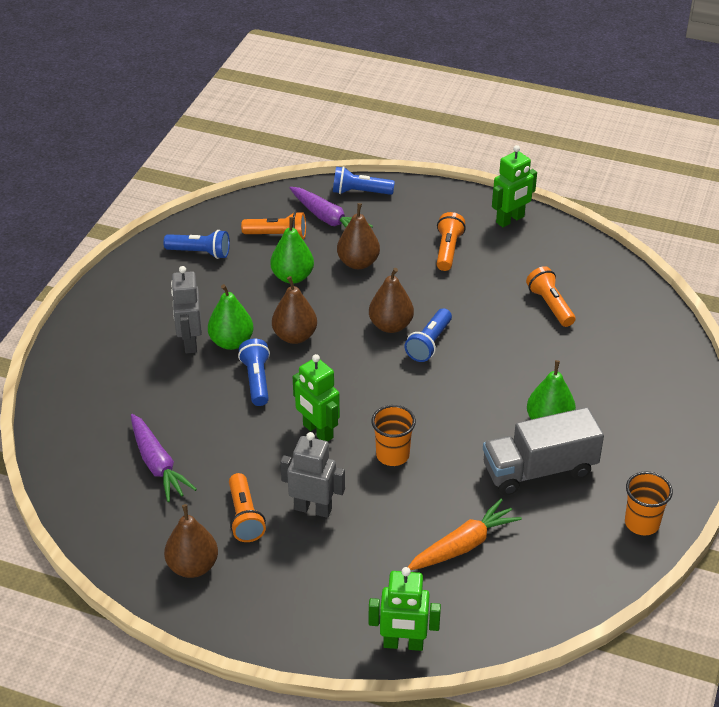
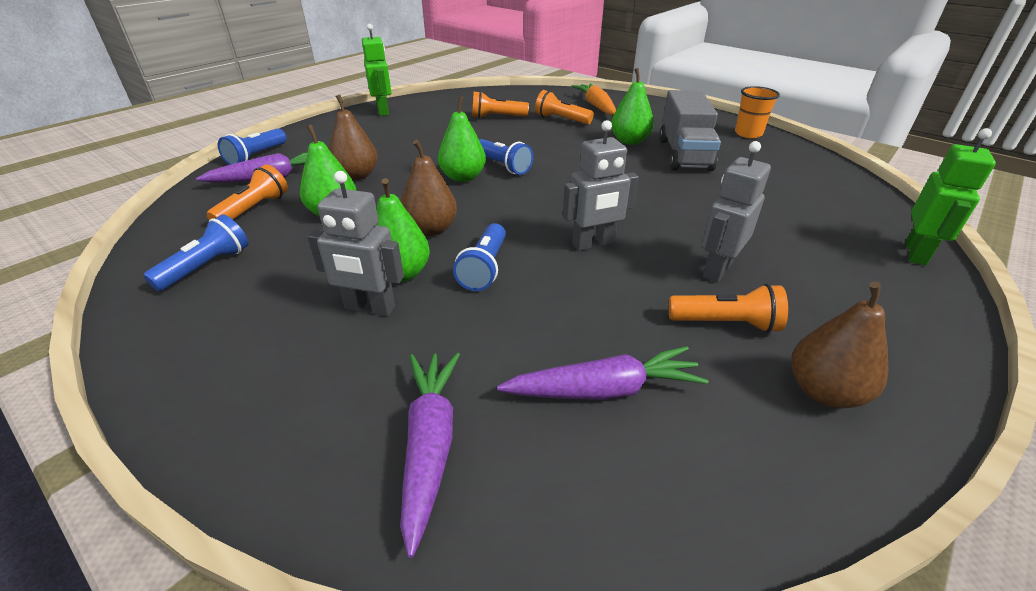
camera: 70 degrees left, 5 degrees down
(95, 406) = (430, 445): none -> purple carrot
(256, 380) = (484, 268): blue flashlight -> blue flashlight turned 90 degrees counterclockwise
(317, 431) = (593, 244): green robot -> grey robot
(390, 325) = (463, 177): brown pear -> green pear
(392, 455) = (645, 210): orange cup -> none
(448, 250) = (390, 137): orange flashlight -> orange flashlight (561, 120)
(463, 545) = (773, 199): orange carrot -> orange carrot (596, 106)

